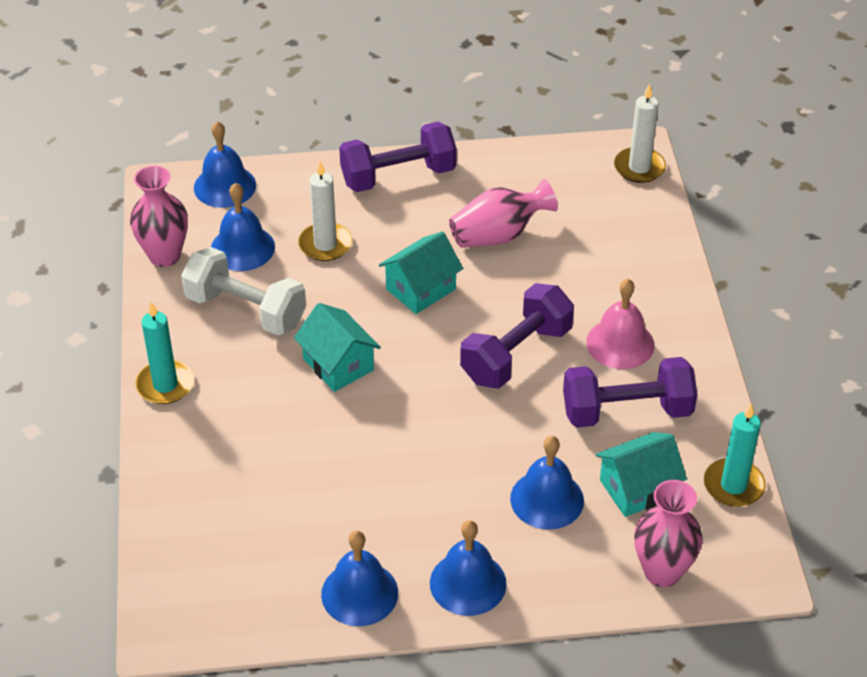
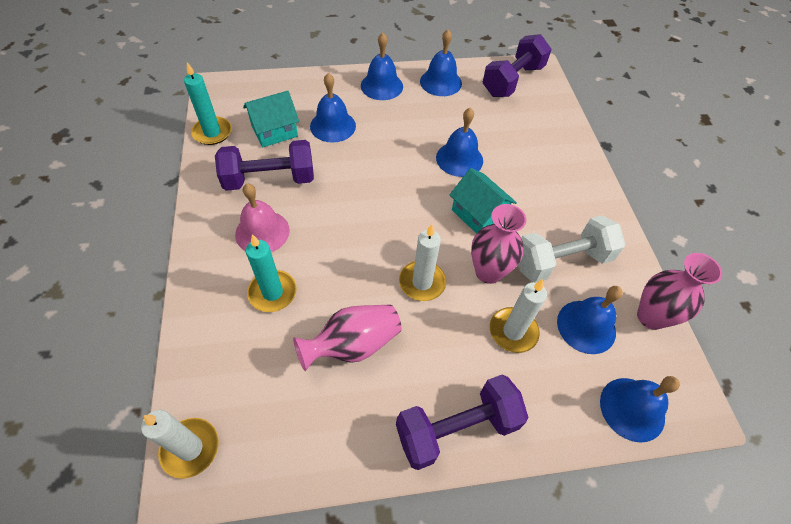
camera: 175 degrees right, 10 degrees up
(165, 385) = (597, 199): turquoise candle -> turquoise candle (272, 292)
(246, 310) = (561, 261): white dumbbell -> white dumbbell turned 45 degrees counterclockwise
(350, 444) = (459, 159): none -> blue bell
(421, 289) = (422, 282): turquoise house -> white candle
(516, 354) = (345, 222): purple dumbbell -> purple dumbbell (512, 81)
(662, 571) = (271, 89): pink vase -> pink vase (488, 272)

